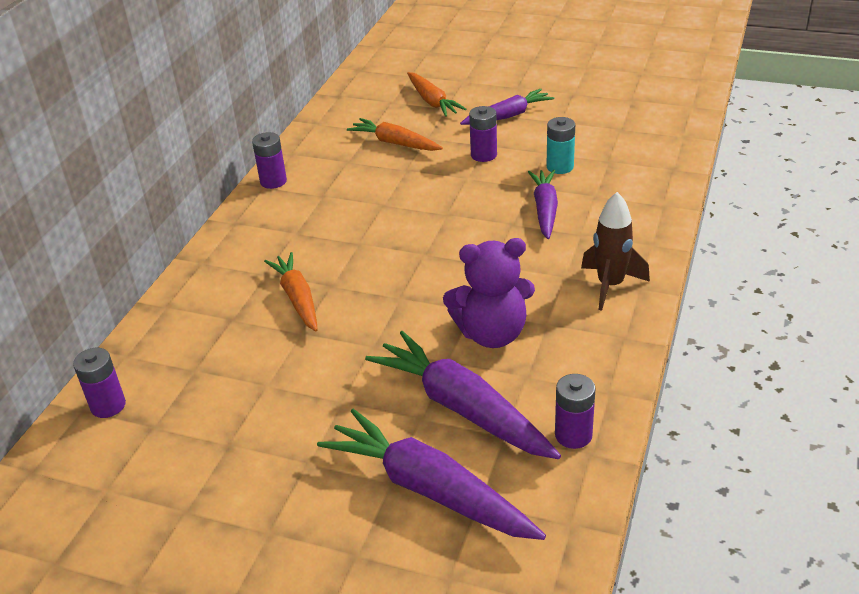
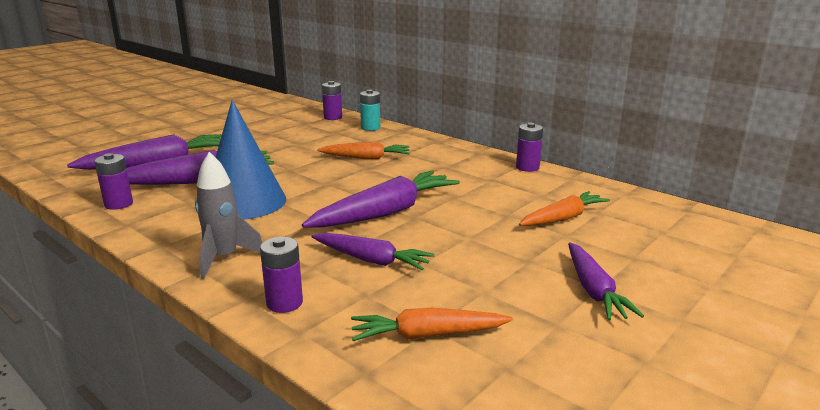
camera: 110 degrees right, 15 degrees down
(432, 101) = (654, 253): orange carrot -> orange carrot (427, 335)
(449, 232) = (386, 212): none -> purple carrot
(483, 155) = (506, 254): purple battery -> purple battery (284, 303)
(492, 334) = (244, 202): purple teddy bear -> blue cone
(560, 167) = (444, 291): turquoise battery -> turquoise battery (370, 128)
(610, 285) = (224, 258): brown rocket -> grey rocket

